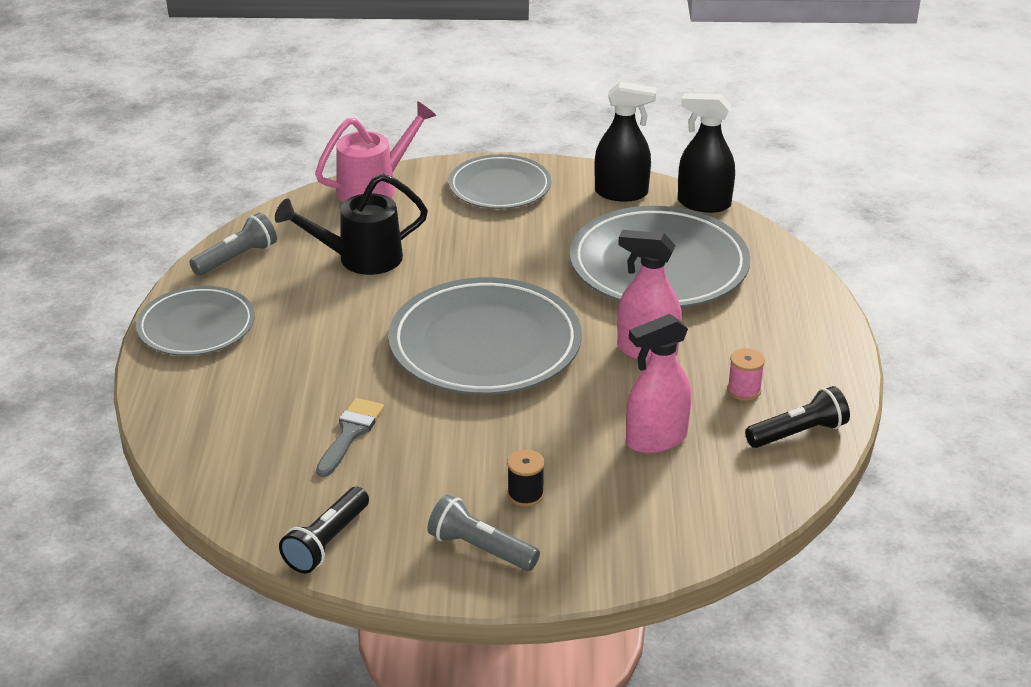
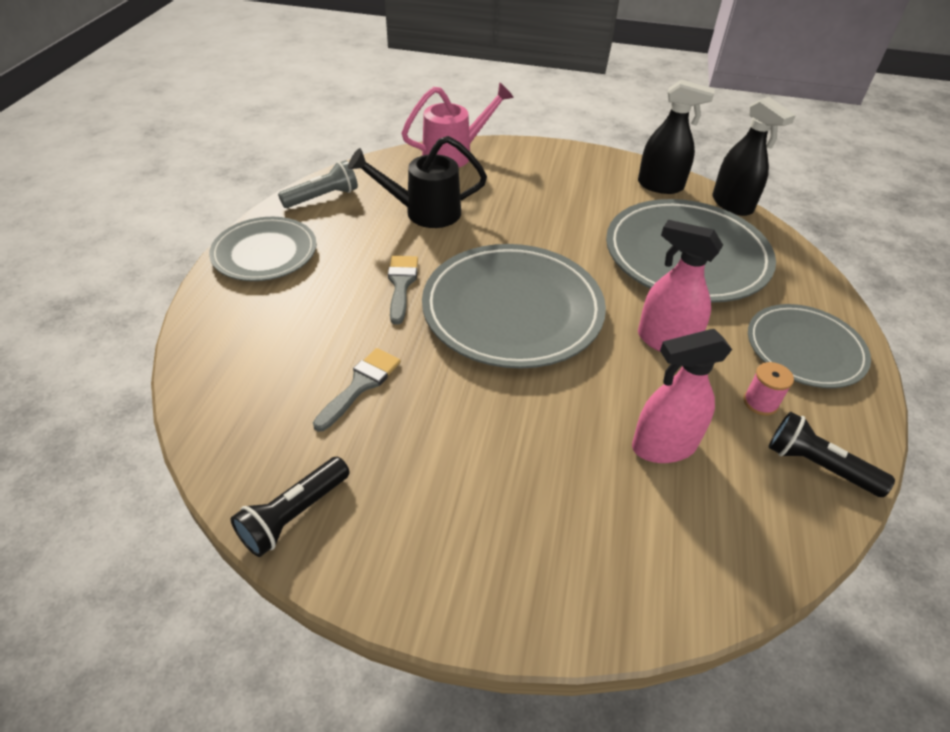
camera: 10 degrees right, 10 degrees up
(360, 336) = (401, 284): none -> grey brush
(480, 548) = (452, 556): grey flashlight -> none
(499, 187) = (557, 167): grey plate -> grey plate (804, 349)
(525, 494) = (515, 491): black spool -> none
(703, 203) = (732, 204): black spray bottle -> black spray bottle turned 150 degrees counterclockwise
(798, 433) = (818, 465): black flashlight -> black flashlight turned 135 degrees counterclockwise

